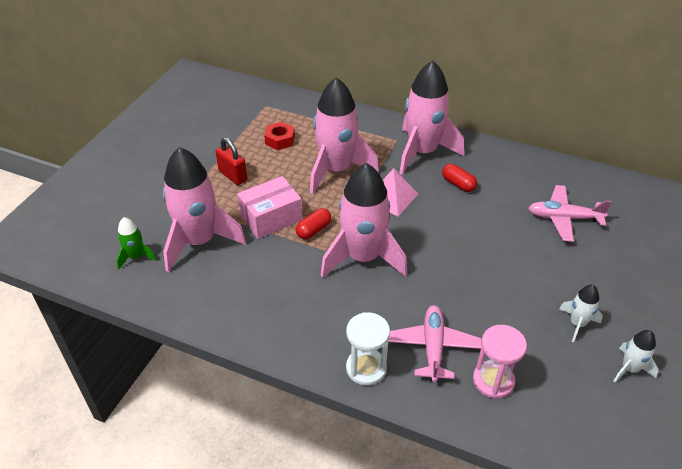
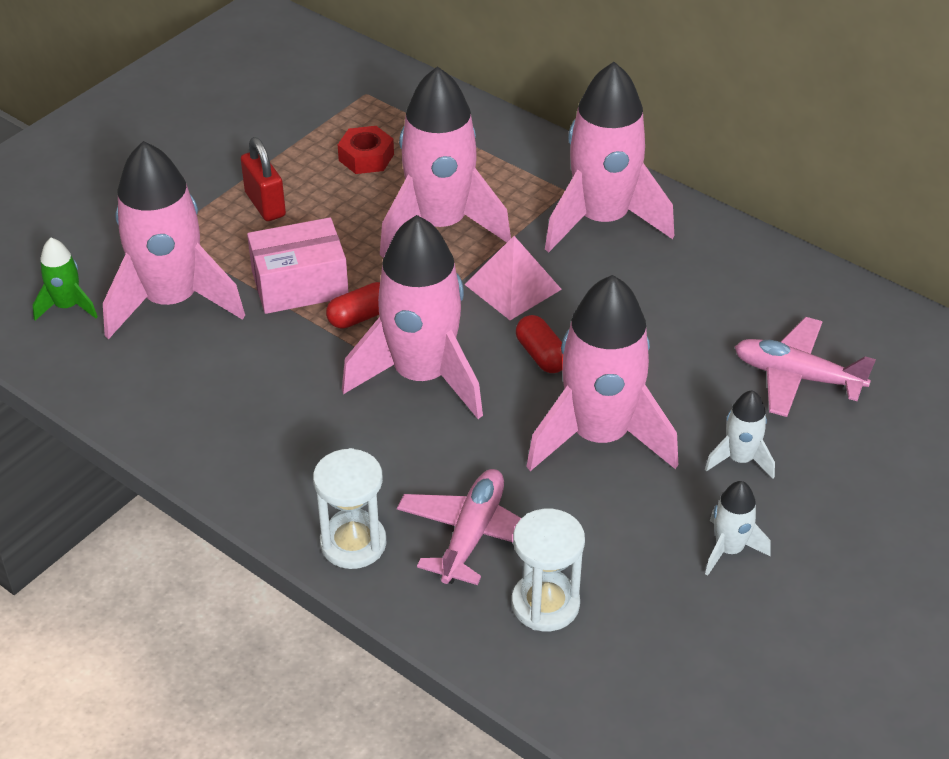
camera: 15 degrees right, 0 degrees up
(458, 184) = (639, 285): red capsule -> red capsule (541, 355)
(476, 273) = (599, 436): none -> pink rocket
(493, 380) = (545, 604): pink hourglass -> white hourglass
(629, 369) = (780, 635): white rocket -> white rocket (740, 459)

